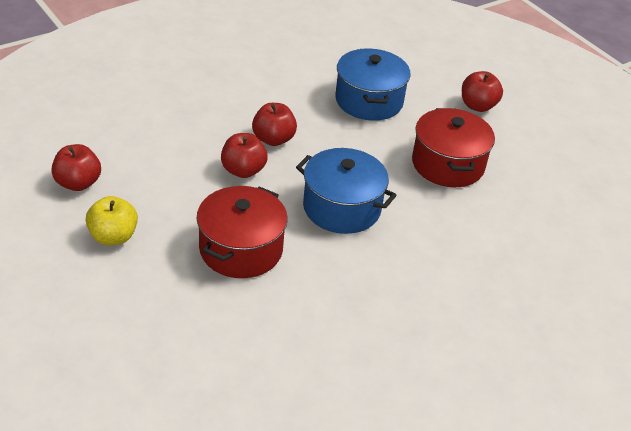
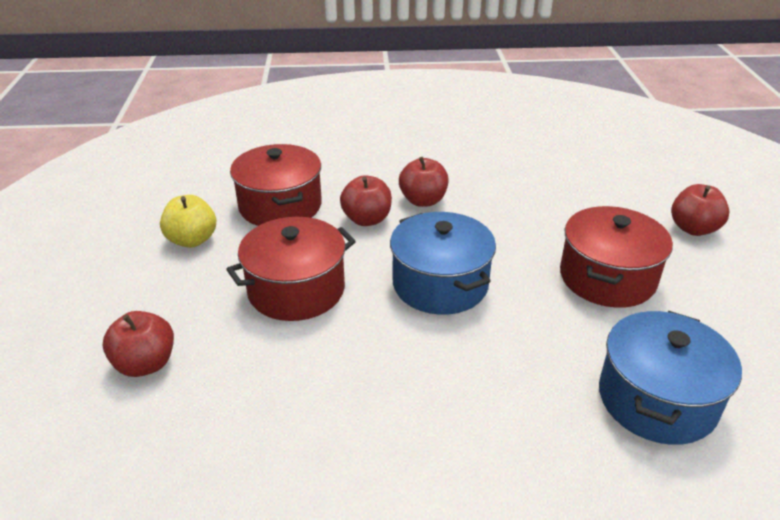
camera: 35 degrees right, 5 degrees down
(78, 183) = (209, 188): red apple -> red apple (145, 364)
(159, 180) = (280, 206): none -> red pot
(369, 101) = (558, 192): blue pot -> blue pot (657, 399)

